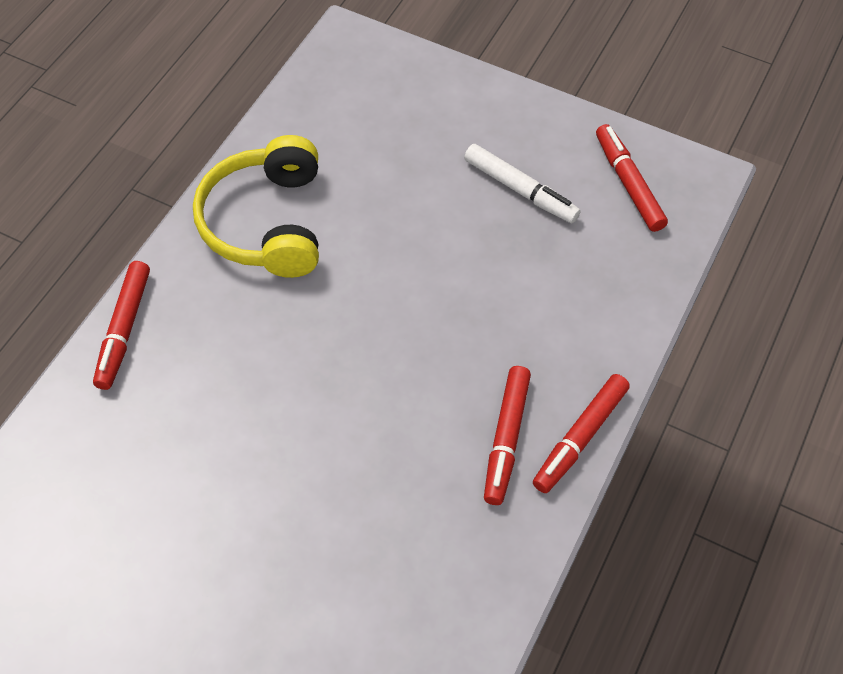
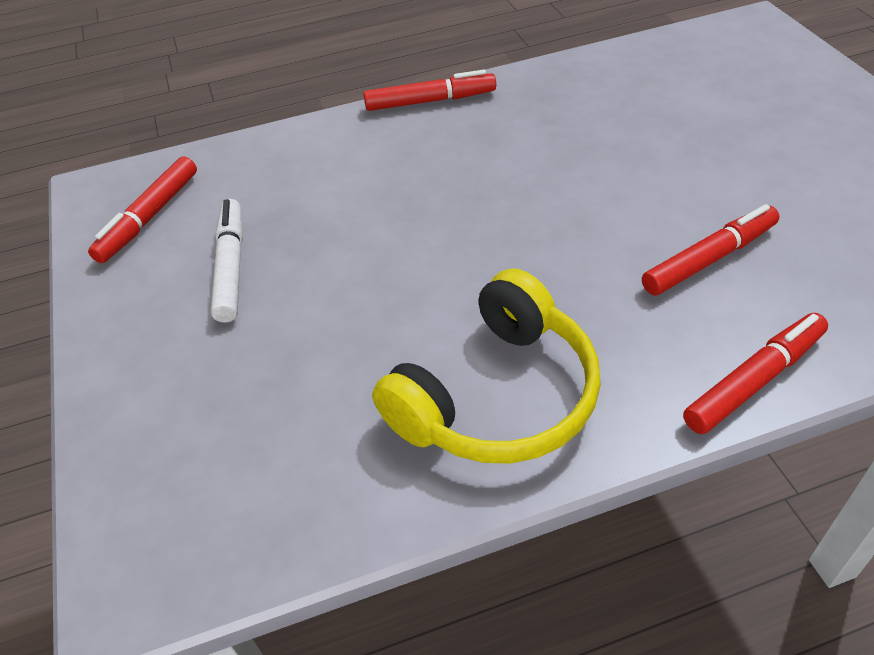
camera: 130 degrees left, 10 degrees down
(506, 439) = (480, 124): red marker -> red marker (709, 259)

